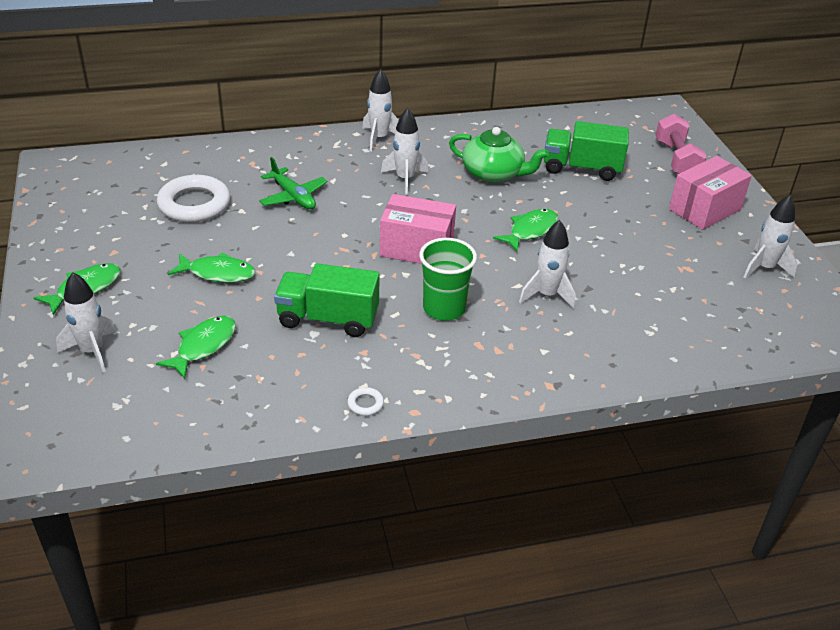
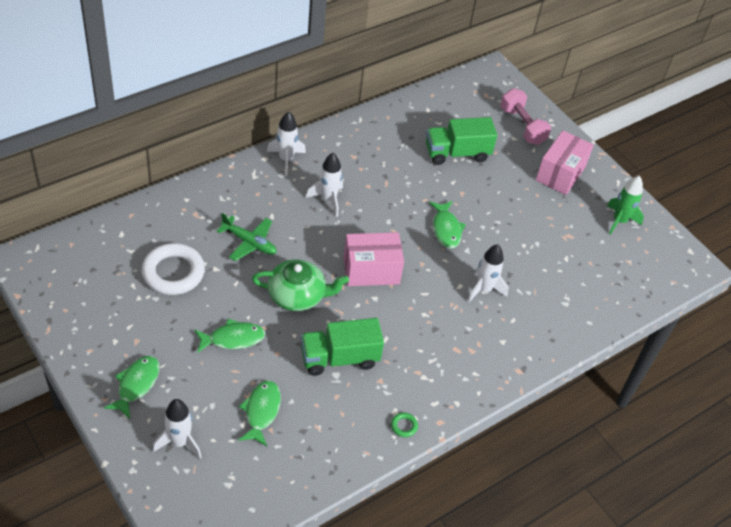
camera: 25 degrees left, 10 degrees up
(365, 404) = (404, 426): white ring -> green ring
(444, 308) = (418, 323): green cup -> none
(493, 173) = (393, 176): green teapot -> green teapot (297, 295)
(530, 231) = (446, 229): green fish -> green fish turned 150 degrees clockwise
(764, 268) = (619, 221): white rocket -> green rocket

